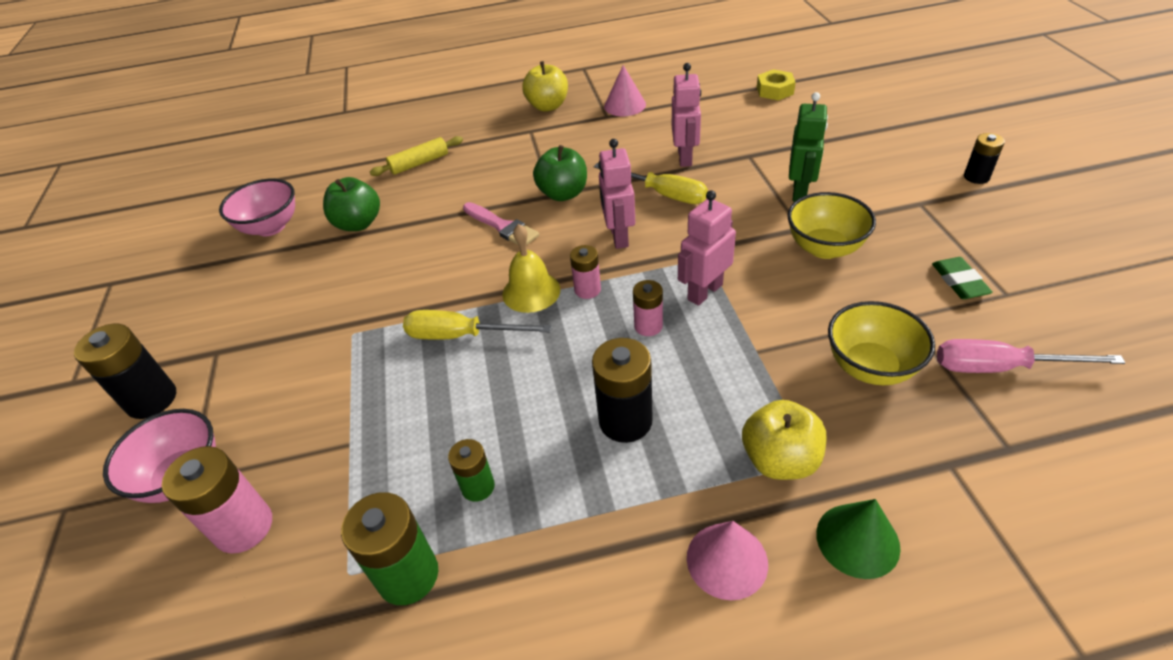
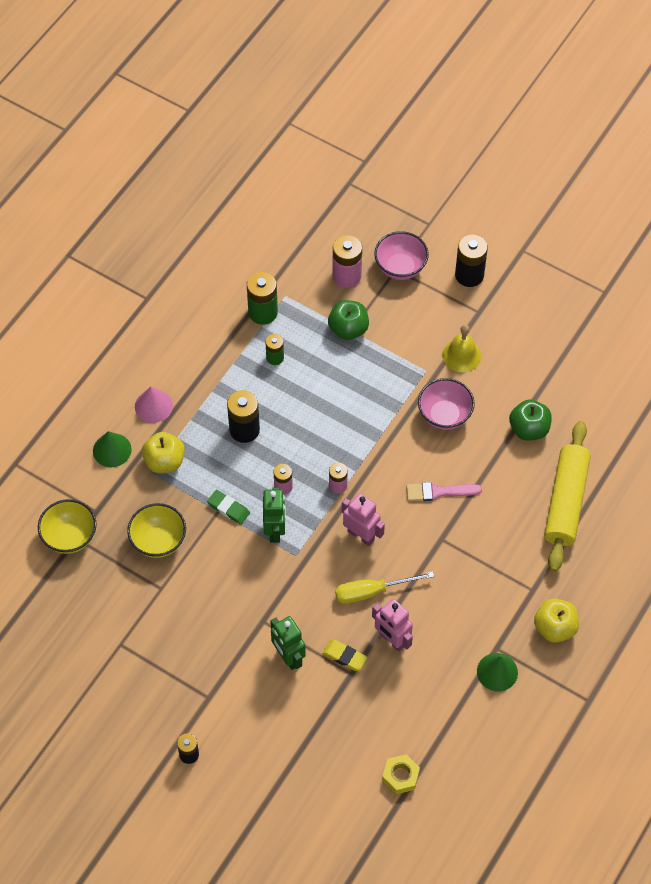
camera: 130 degrees right, 15 degrees up
(271, 227) = (578, 387): pink bowl -> pink bowl (444, 415)
(419, 163) = (565, 501): yellow rolling pin -> yellow rolling pin, size x1.95
(461, 335) = (369, 411): yellow screwdriver -> none
(531, 291) = (366, 462): yellow bell -> yellow bell (461, 355)
(563, 194) = (434, 545): green apple -> green apple (348, 329)
(624, 105) = (497, 672): pink cone -> green cone
(704, 292) = (275, 530): pink robot -> green robot
(742, 167) = (344, 656): none -> yellow eraser
(824, 248) = (237, 613): yellow bowl -> yellow bowl (70, 537)
(959, 281) = (149, 637): green eraser -> green eraser (228, 508)
(1000, 367) = (100, 585): pink screwdriver -> none

